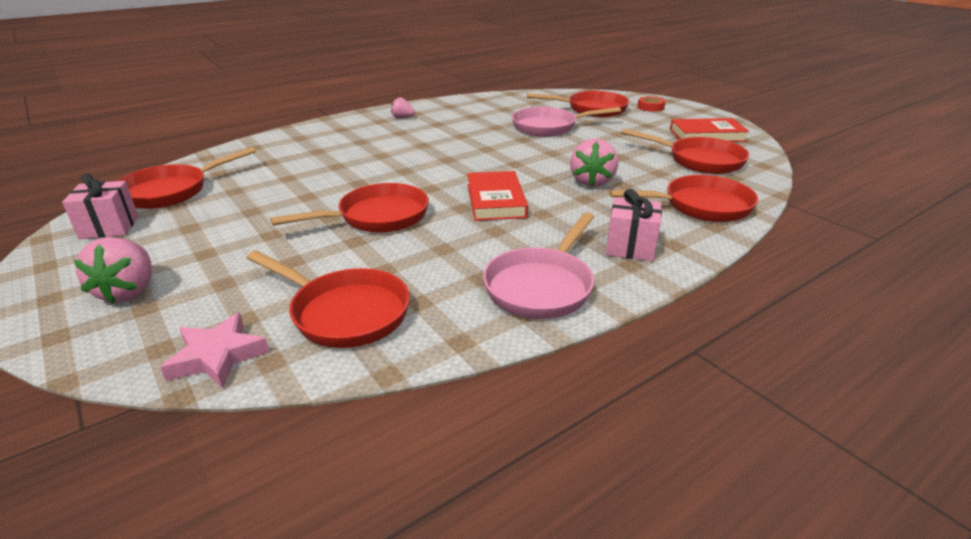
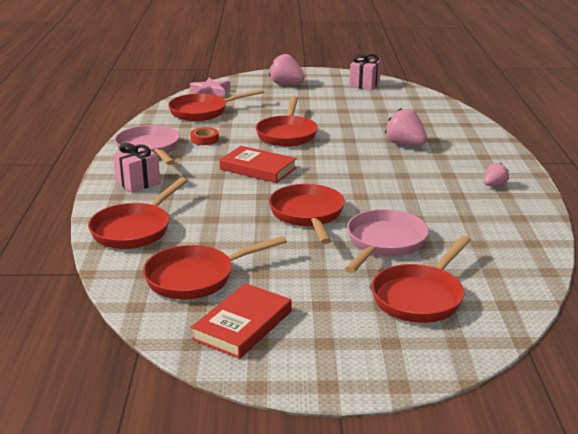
camera: 125 degrees right, 5 degrees down
(171, 191) = (401, 98): red pan -> red pan (307, 215)
(592, 181) = (235, 209): pink strawberry -> pink strawberry (405, 145)
(650, 107) = (384, 347): red tape -> red tape (204, 139)

